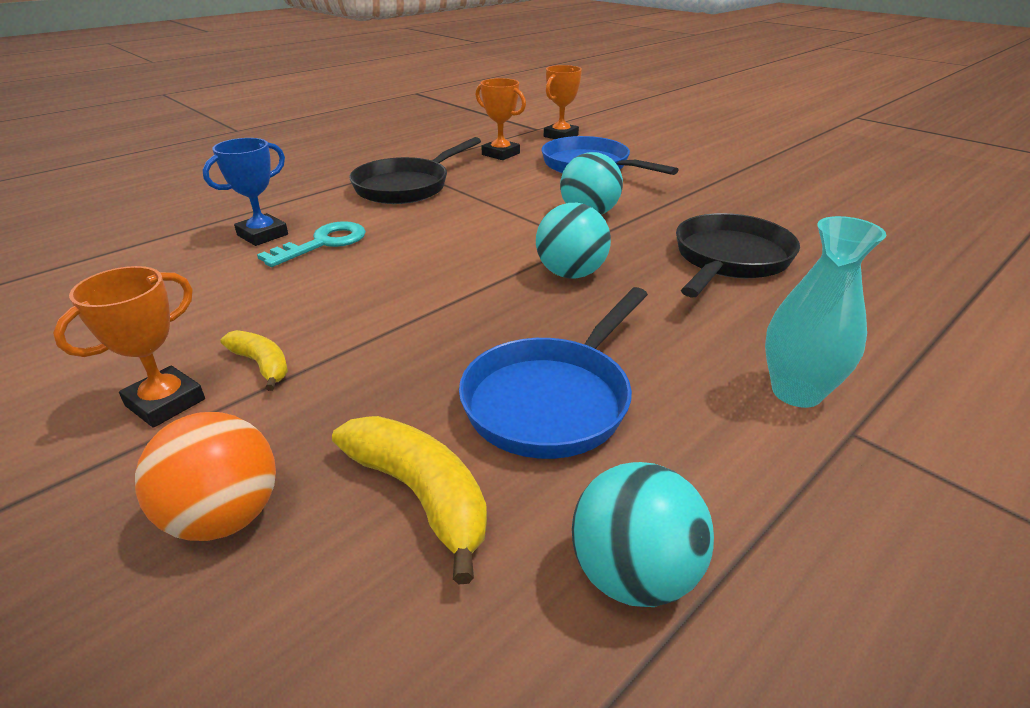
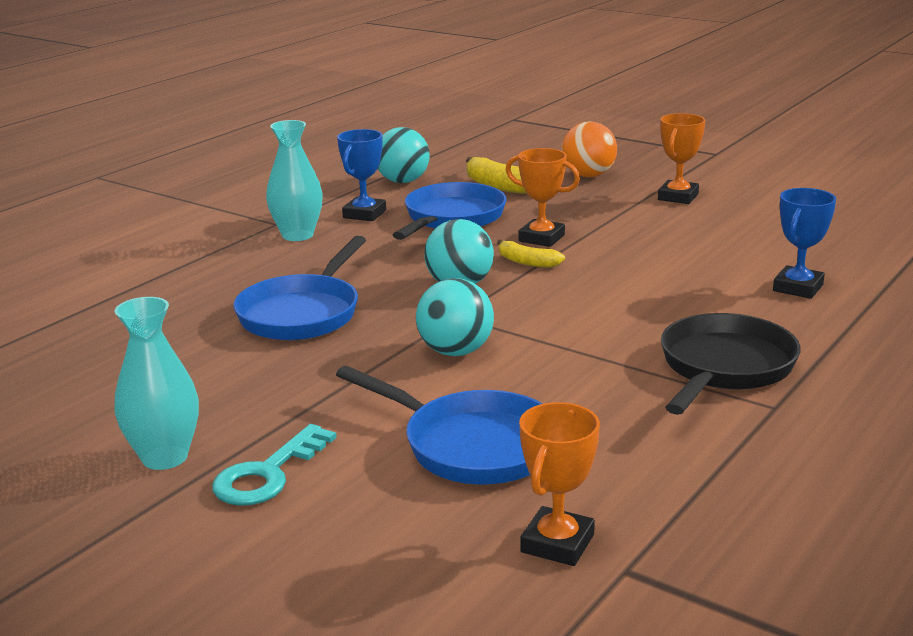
camera: 170 degrees right, 10 degrees down
(262, 365) = (647, 214): yellow banana -> yellow banana (527, 262)
(323, 243) = (723, 286): turquoise key -> turquoise key (268, 474)
(500, 154) = (644, 461): orange trophy -> orange trophy (541, 238)
(701, 438) = (364, 214): none -> blue trophy
(729, 259) = (302, 313): black pan -> blue pan
(773, 176) = (165, 457): none -> turquoise vase

